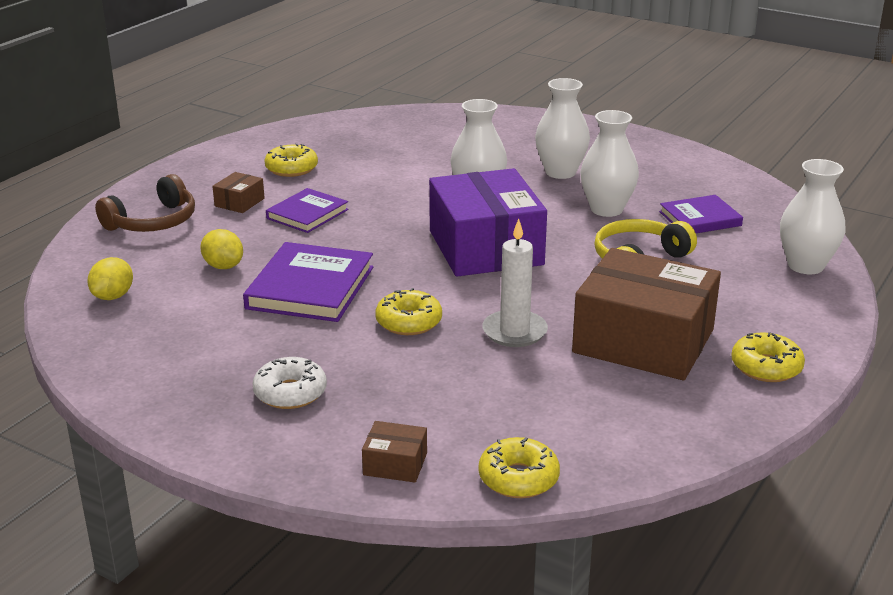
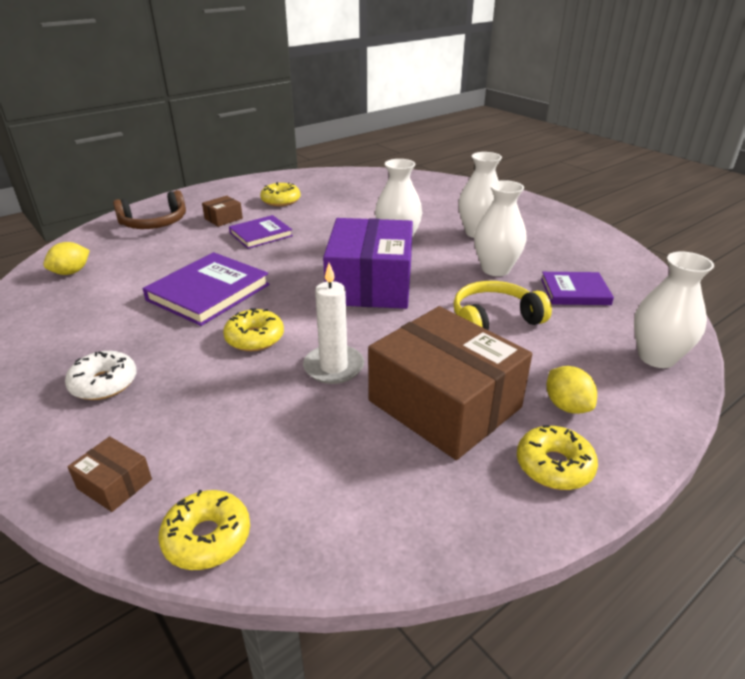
camera: 20 degrees right, 5 degrees up
(223, 266) = (165, 263): yellow lemon -> yellow lemon (567, 406)

